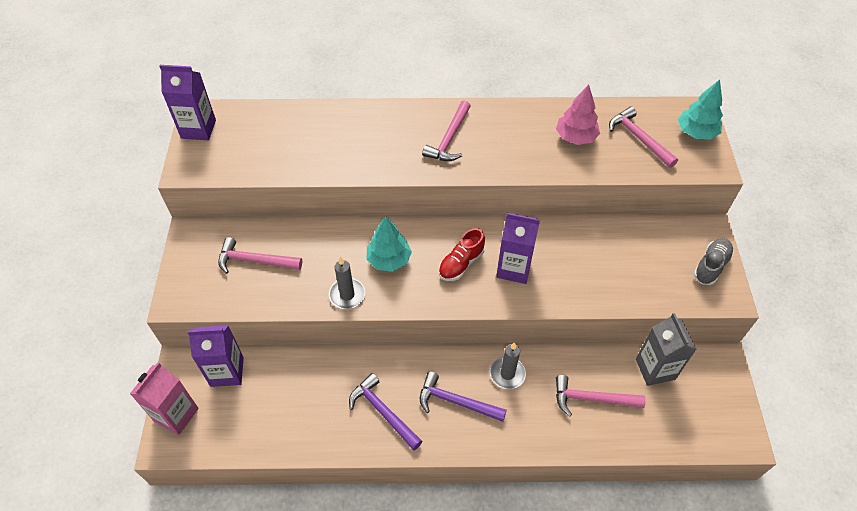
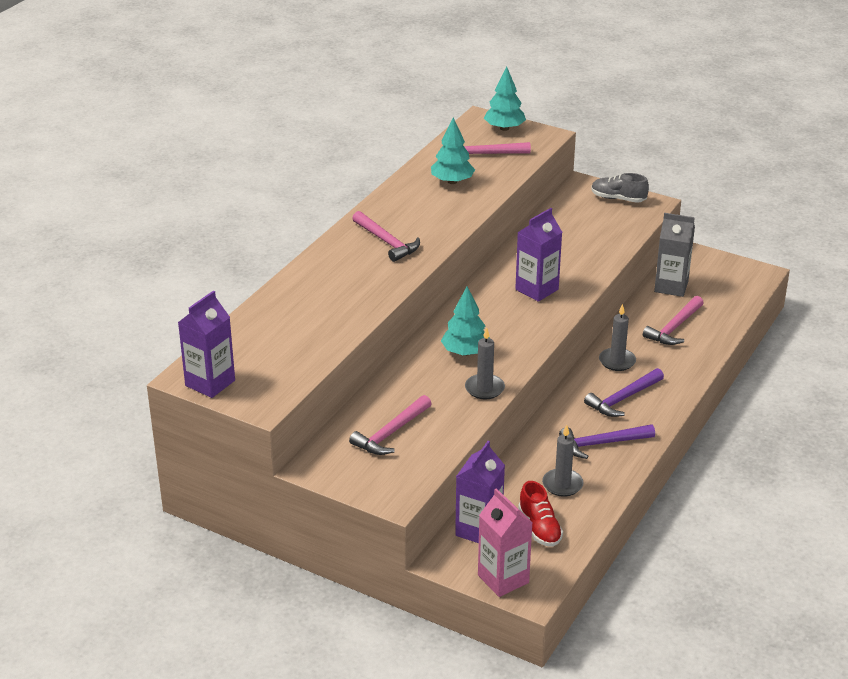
camera: 60 degrees left, 20 degrees down
(312, 405) = (562, 484): none -> grey candle
(461, 263) = (506, 314): red shoe -> red shoe (539, 528)
(575, 137) = (452, 181): pink tree -> turquoise tree
(711, 266) = (618, 199): grey shoe -> grey shoe turned 45 degrees counterclockwise

